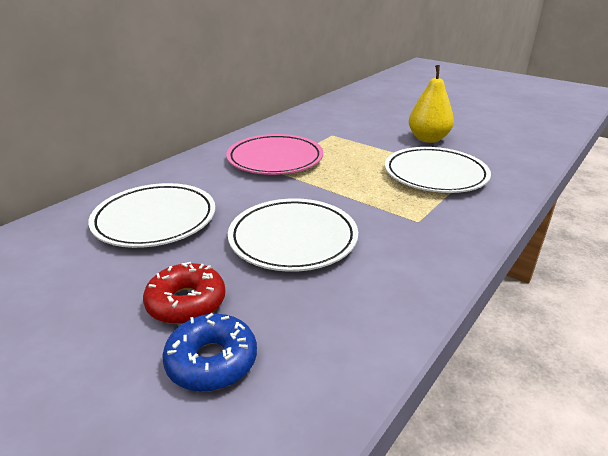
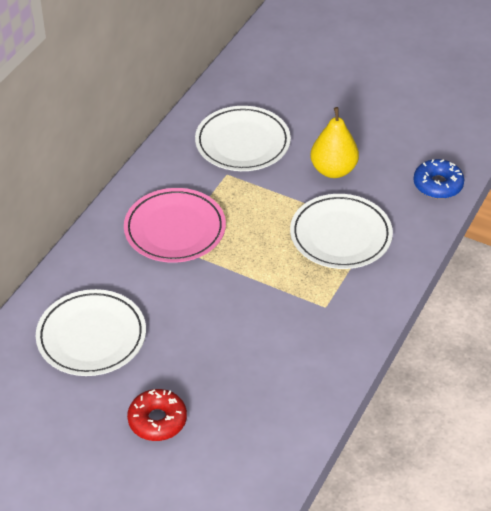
camera: 10 degrees left, 15 degrees up
(212, 361) = (194, 463): blue donut -> blue donut (437, 185)
(293, 239) = (221, 343): white plate -> white plate (242, 143)

